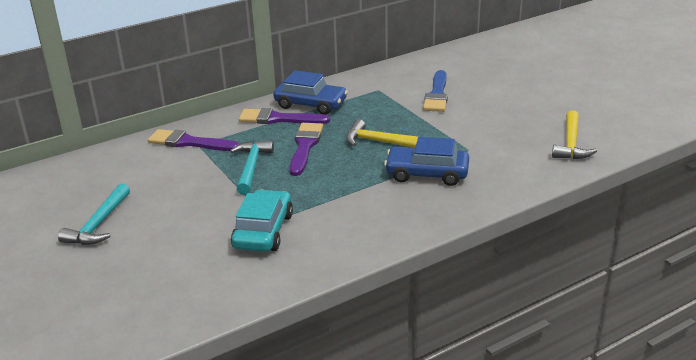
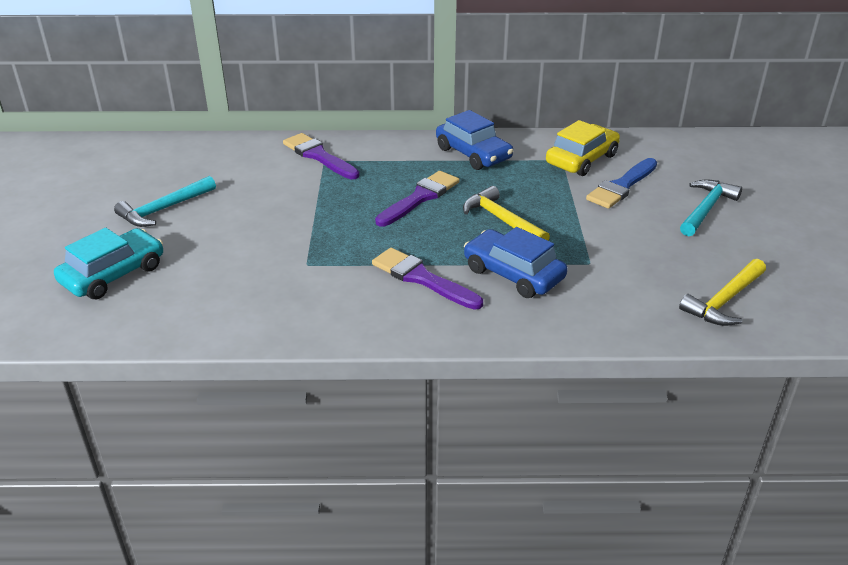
camera: 30 degrees right, 5 degrees up
(251, 167) = (347, 201): turquoise hammer -> turquoise hammer (706, 209)
(263, 231) = (289, 272): turquoise car -> turquoise car (113, 274)
(278, 119) = (425, 159): purple brush -> purple brush (422, 278)
(391, 85) = (581, 159): none -> yellow car

